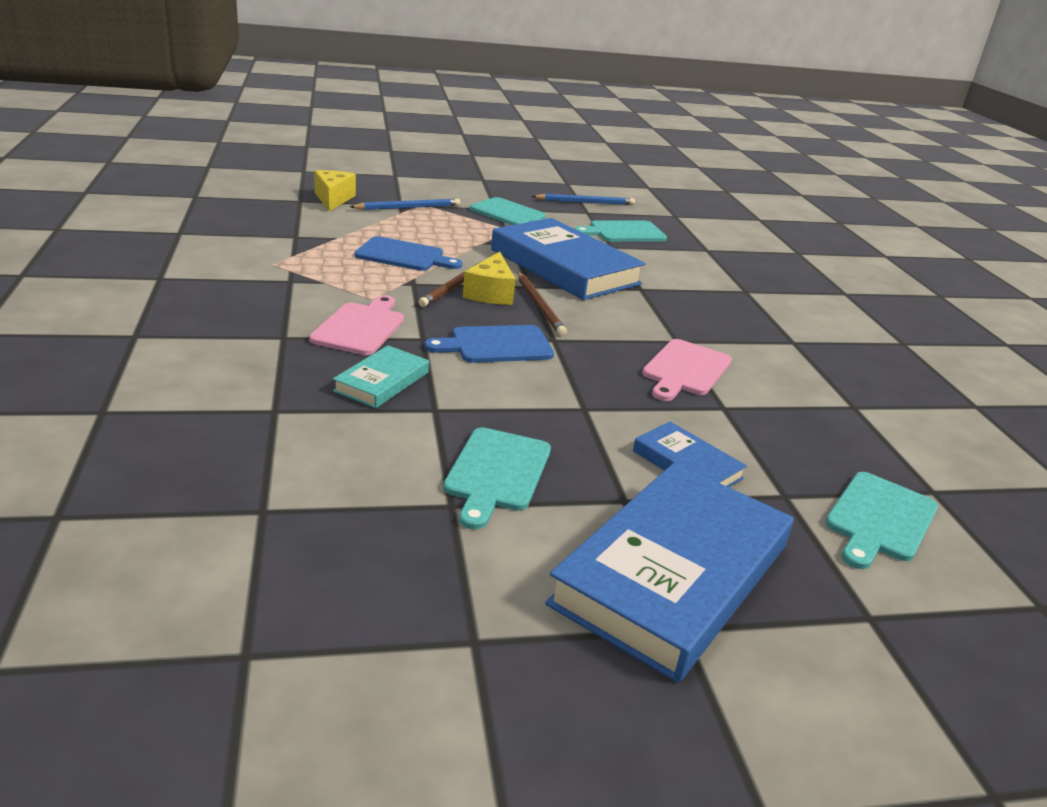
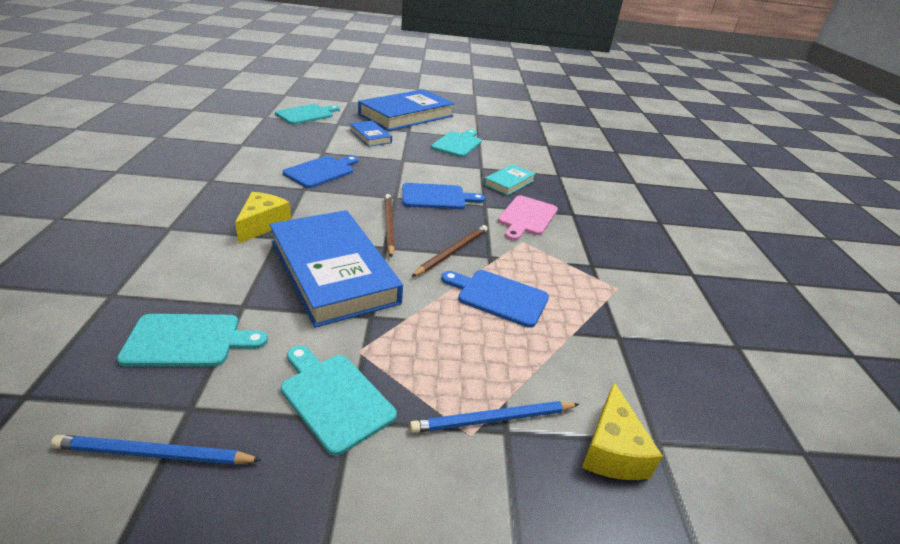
camera: 170 degrees left, 5 degrees up
(490, 293) = (424, 241): yellow cheese -> yellow cheese (262, 225)
(685, 370) = (321, 171): pink cutting board -> blue cutting board

